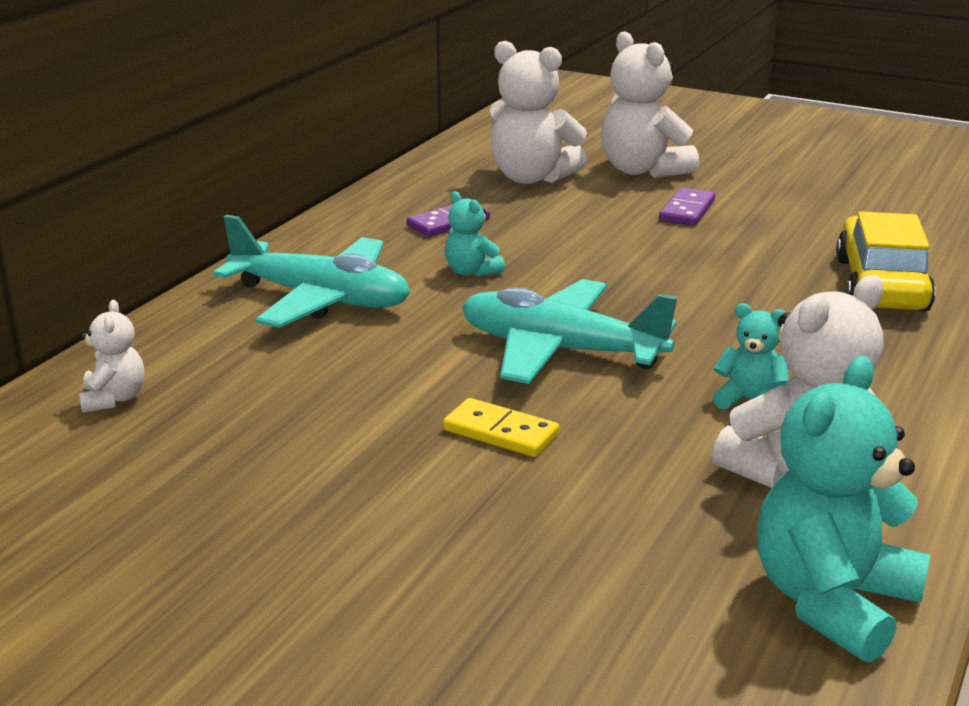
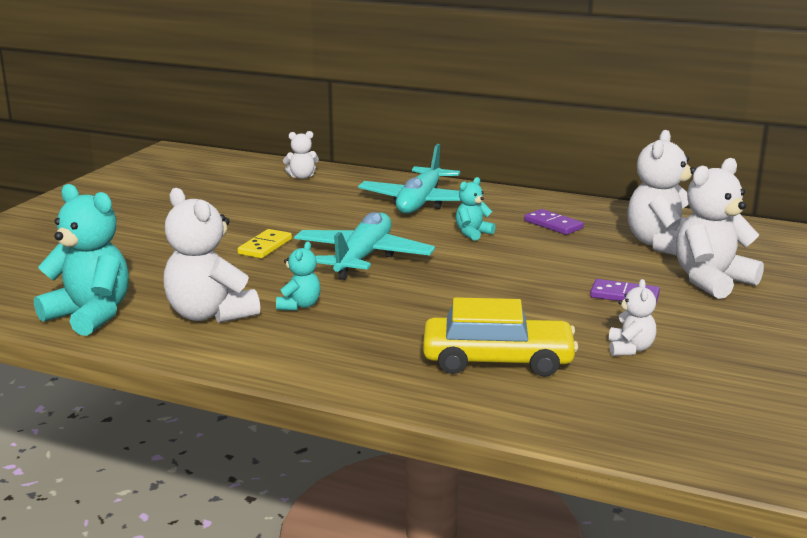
camera: 85 degrees right, 5 degrees down
(827, 223) = (630, 349): none -> white teddy bear

